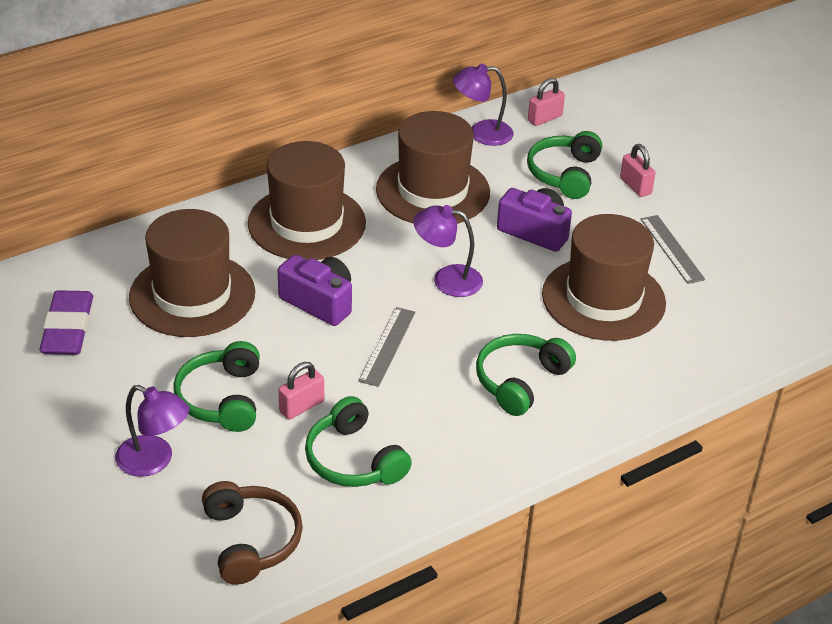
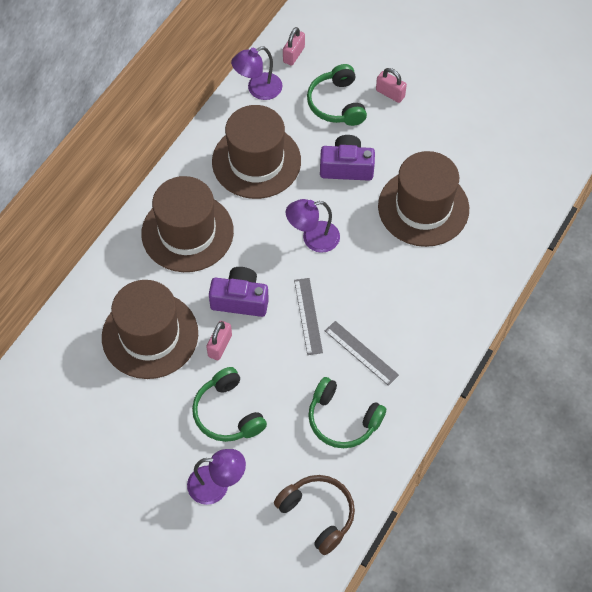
camera: 25 degrees left, 20 degrees up
(68, 328) = (84, 406): purple eraser -> none
(302, 406) = (283, 394): pink padlock -> pink padlock (220, 346)
(520, 381) = (409, 304): green headphones -> none
(671, 249) = (443, 142): grey ruler -> grey ruler (361, 353)

